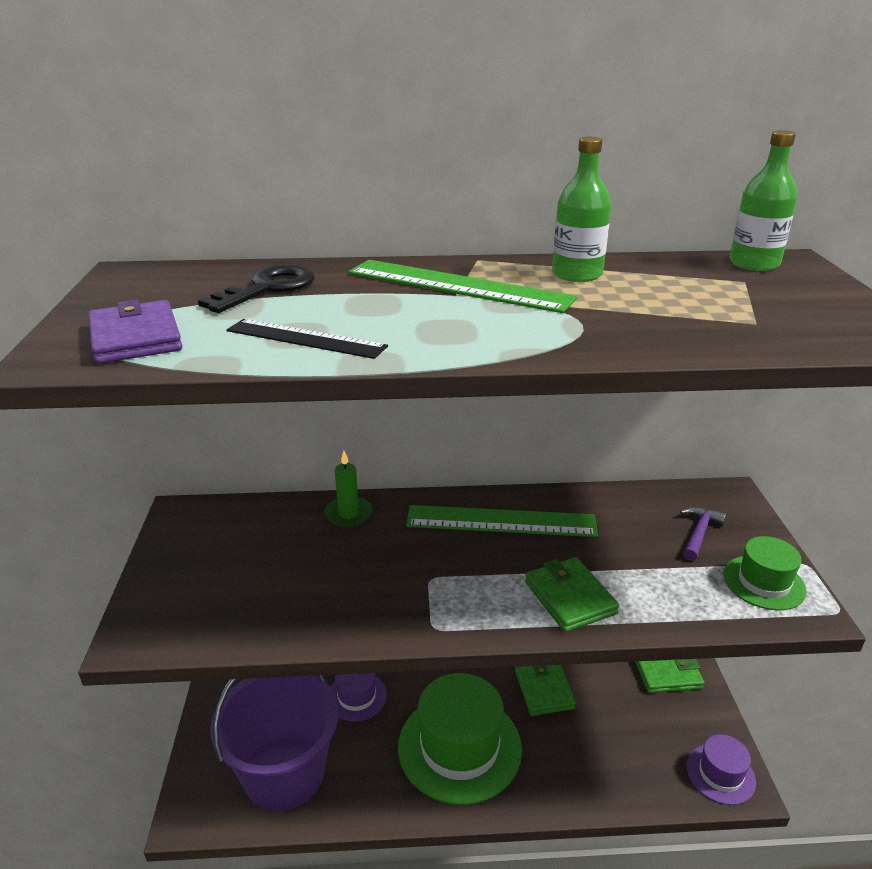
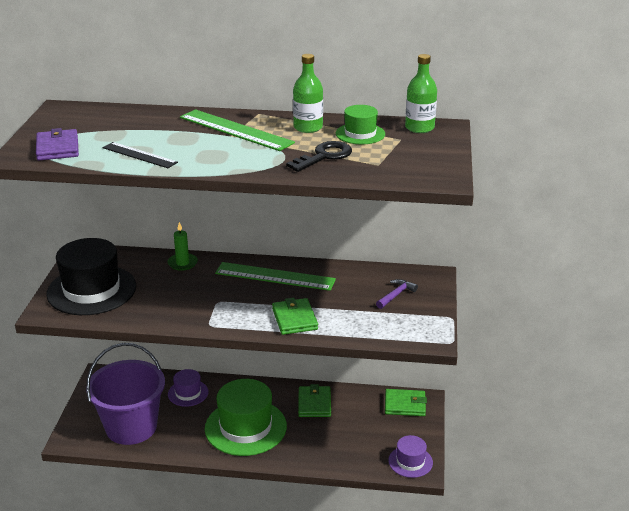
camera: 10 degrees right, 0 degrees up
(210, 581) = (91, 290): none -> black hat
(268, 288) = (132, 124): black key -> black key (324, 156)
(763, 582) = (417, 324): green hat -> green hat (360, 134)

